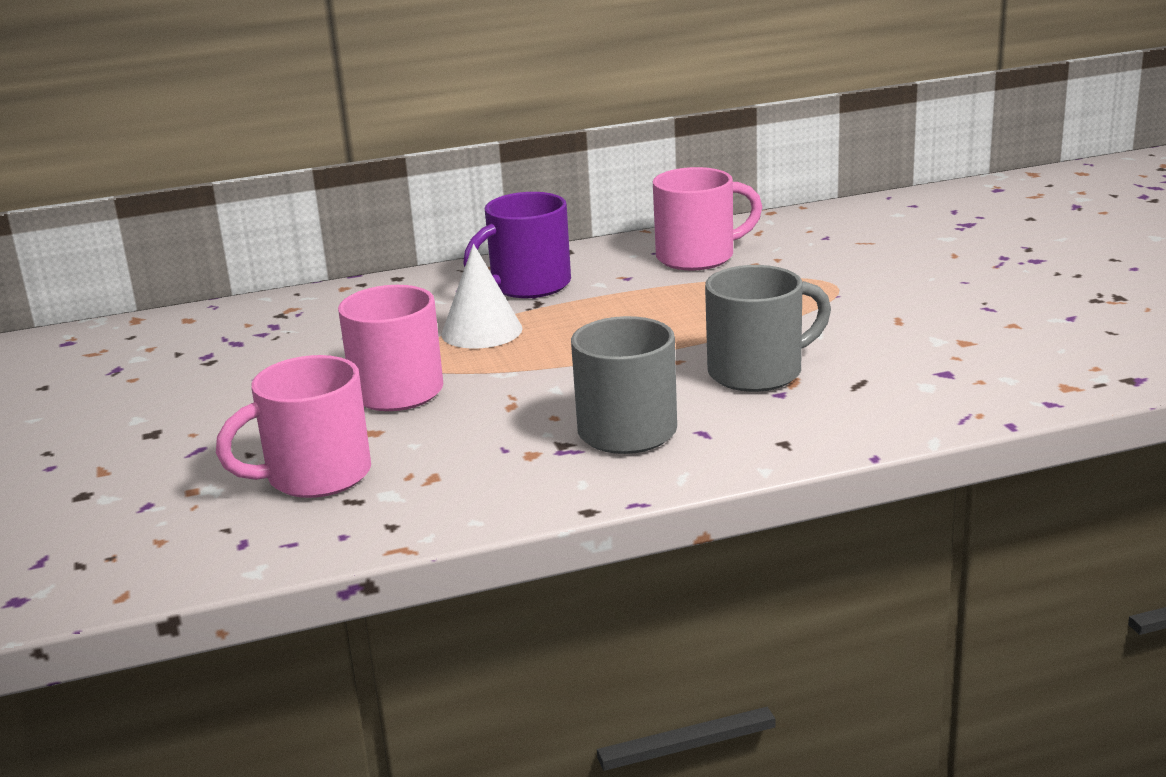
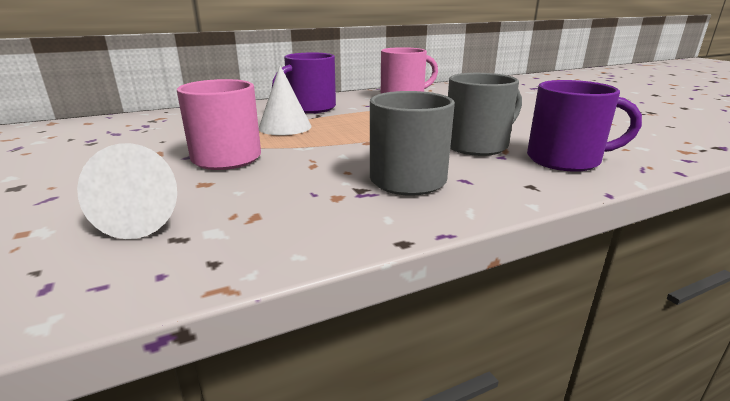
camera: 10 degrees left, 0 degrees up
(314, 476) = (146, 218): pink mug -> white cone
(868, 401) = (566, 160): none -> purple mug

